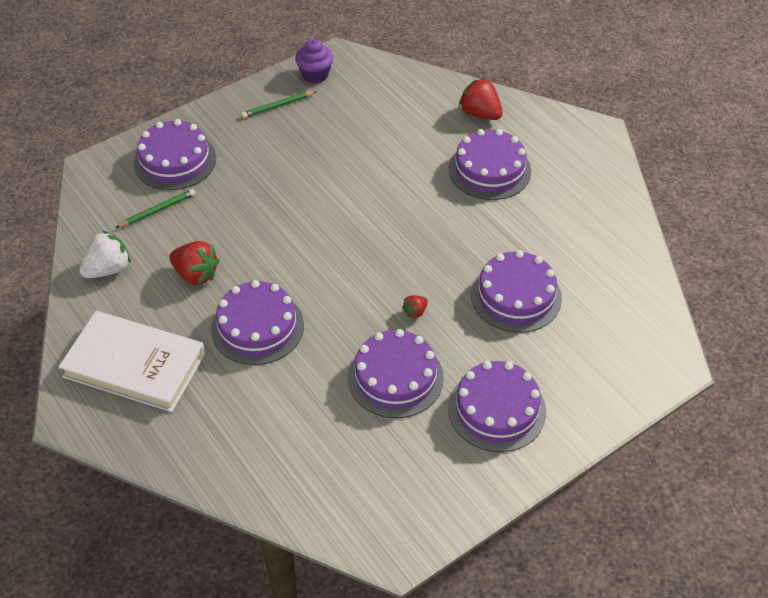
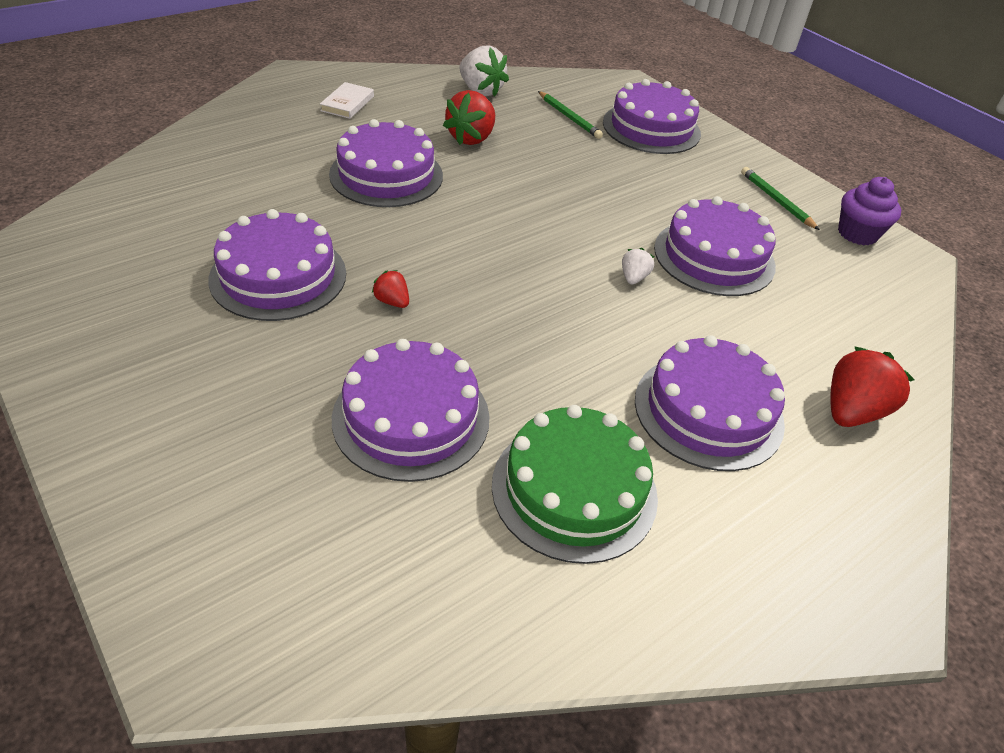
camera: 85 degrees right, 5 degrees down
(134, 365) = (347, 103): white book -> white book, size x0.41
(375, 190) = (633, 278): none -> white strawberry
(497, 409) = (186, 372): purple cake -> purple cake (714, 257)
(553, 228) = (574, 489): none -> green cake

